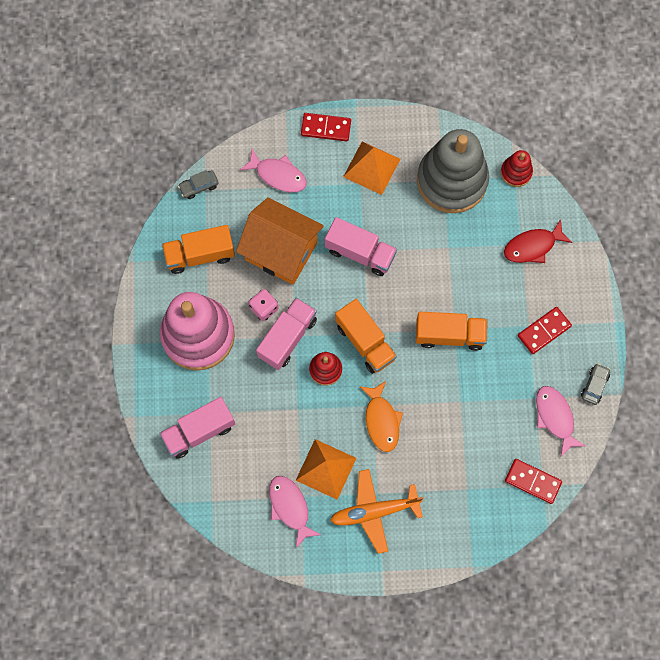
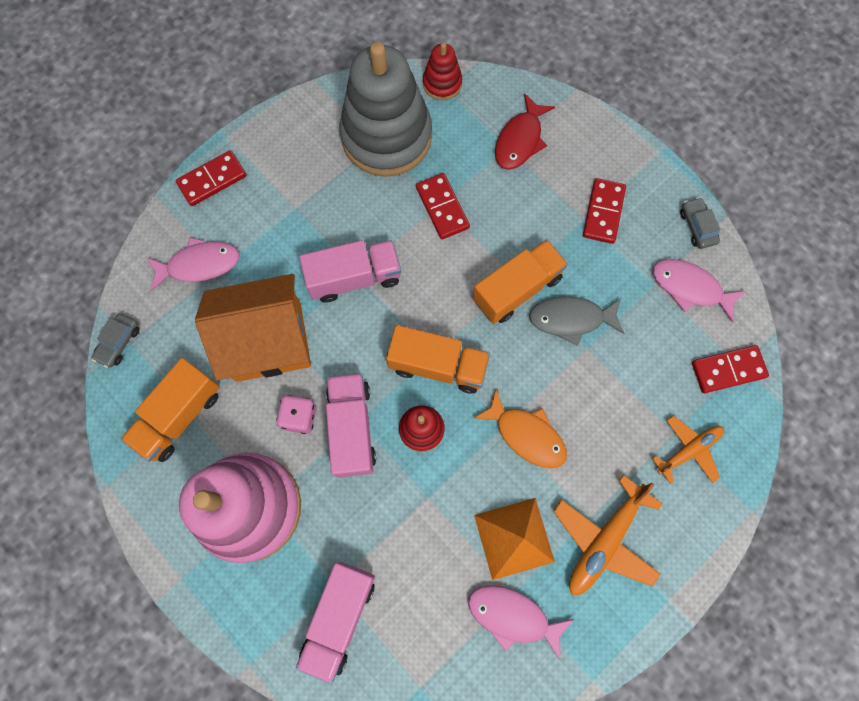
camera: 40 degrees left, 0 degrees up
(371, 167) = (294, 184): orange pyramid -> none
(447, 251) = (442, 208): none -> red domino
(466, 378) = (571, 319): none -> grey fish
(466, 505) = (688, 450): none -> orange plane

